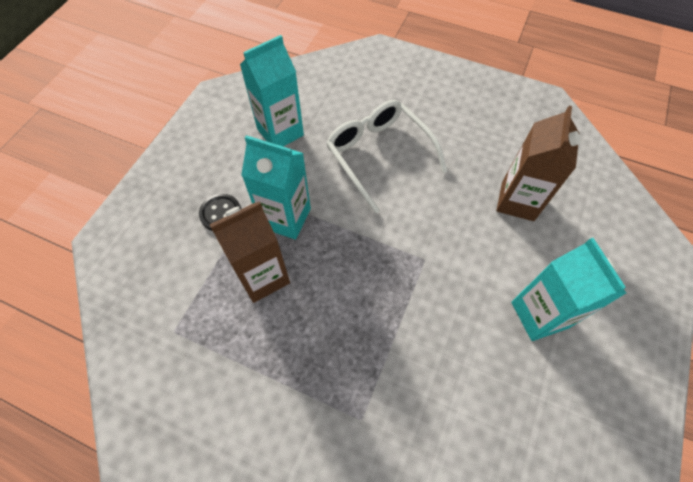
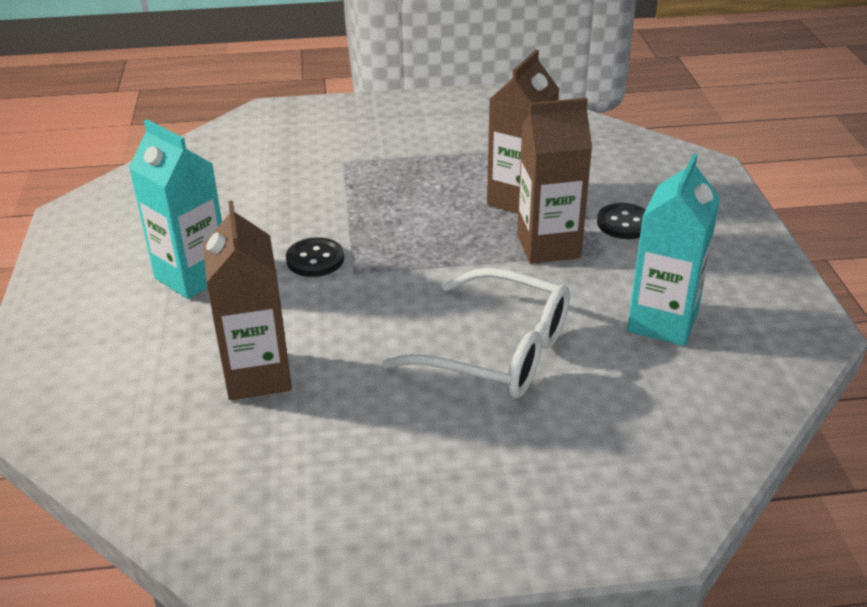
camera: 150 degrees right, 25 degrees down
(286, 218) = (548, 246): turquoise carton -> brown carton
(445, 287) = (315, 259): none -> black button

